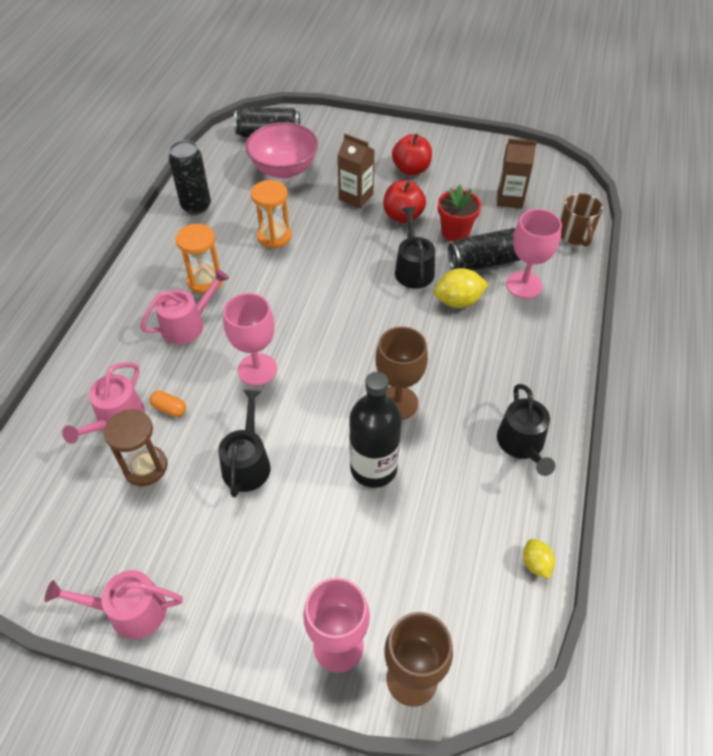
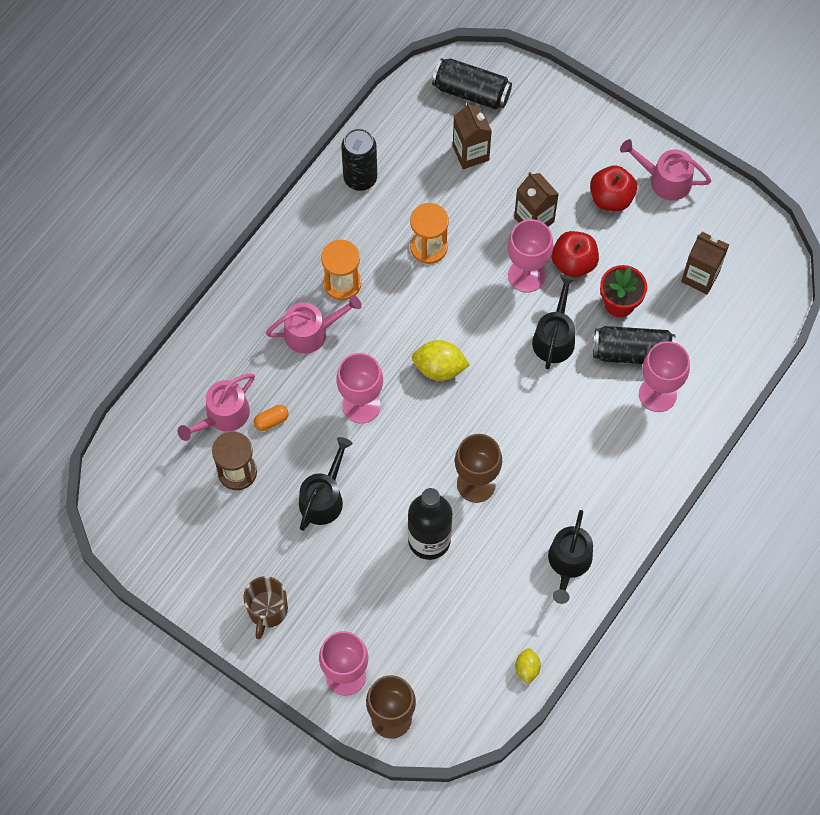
camera: 20 degrees right, 15 degrees up
(130, 611) = (197, 593): pink watering can -> pink watering can (665, 180)
(169, 409) = (271, 421): orange capsule -> orange capsule turned 75 degrees counterclockwise
(284, 169) = (470, 153): pink bowl -> brown carton
(367, 234) = (526, 275): none -> pink goblet
(458, 301) = (582, 392): yellow lemon -> yellow lemon (439, 368)
(575, 235) = (744, 349): brown mug -> brown mug (267, 610)

